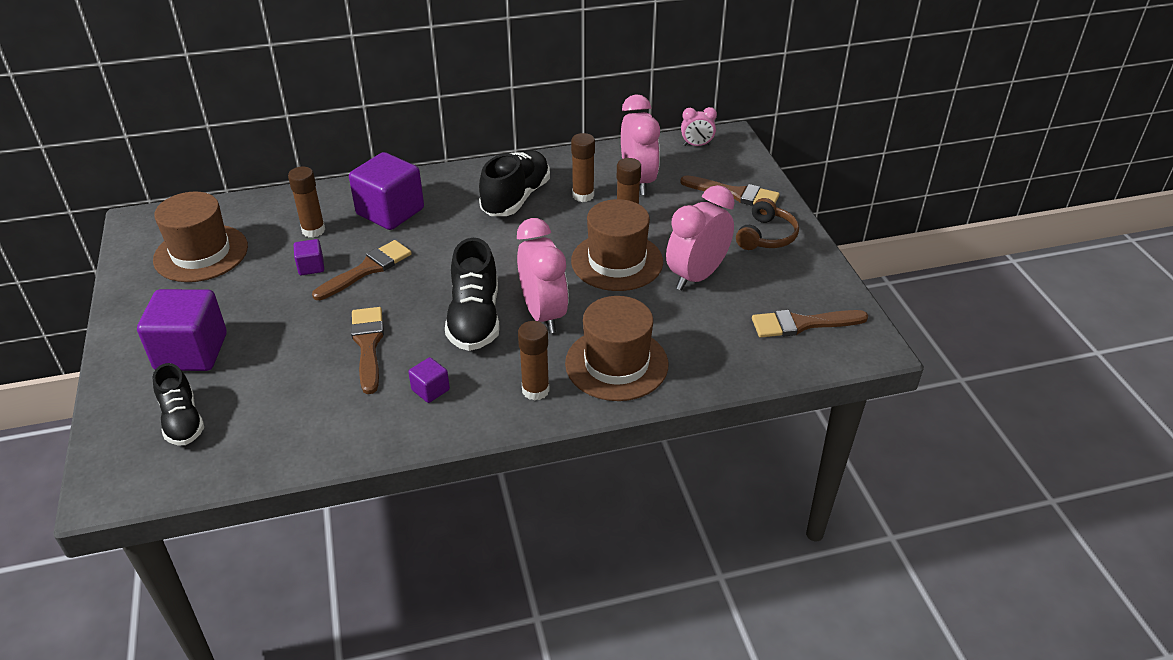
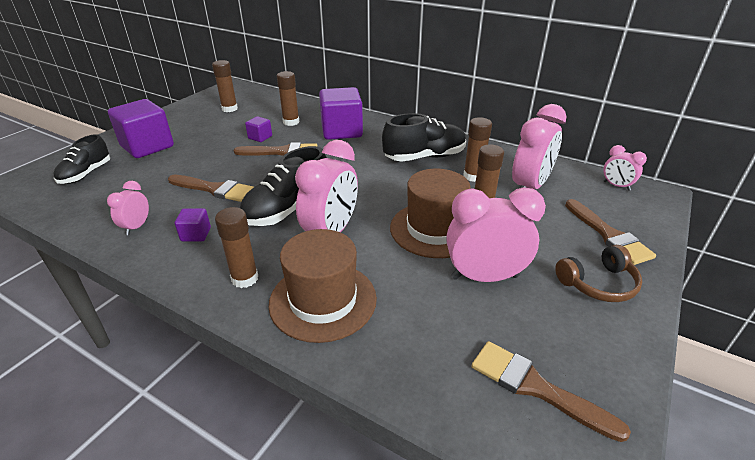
camera: 45 degrees right, 5 degrees down
(201, 253) = (229, 109): brown hat -> brown glue stick
(360, 422) = (137, 227): none -> pink clock
(368, 345) = (214, 189): brown brush -> brown brush turned 75 degrees clockwise

